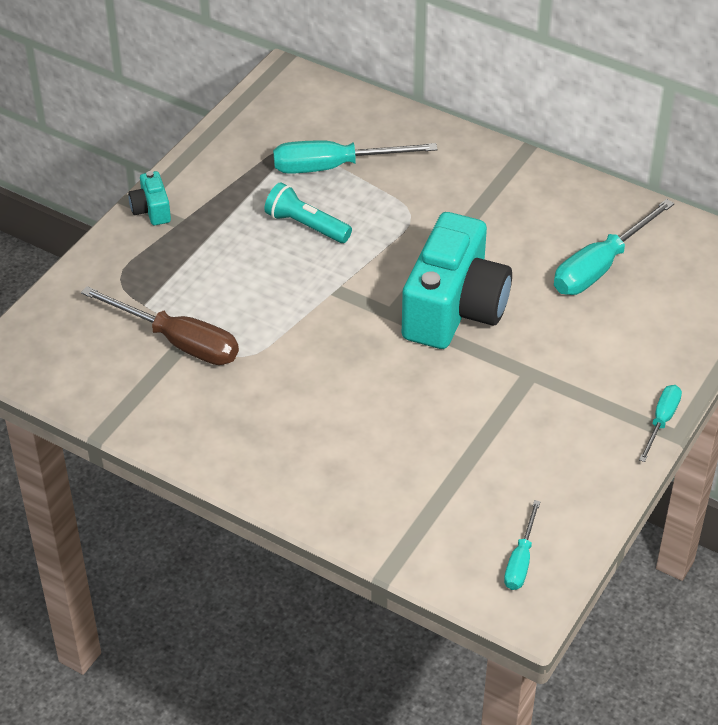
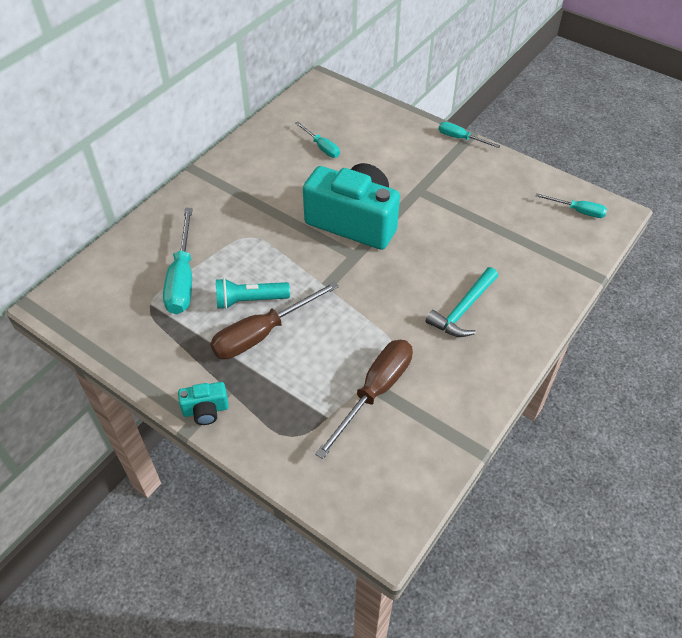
camera: 85 degrees left, 5 degrees up
(256, 241) = (262, 333): none -> brown screwdriver
(305, 225) = (249, 300): turquoise flashlight -> turquoise flashlight turned 45 degrees clockwise
(309, 421) = (463, 309): none -> turquoise hammer
(600, 266) = (321, 147): turquoise screwdriver -> turquoise screwdriver, size x0.56

